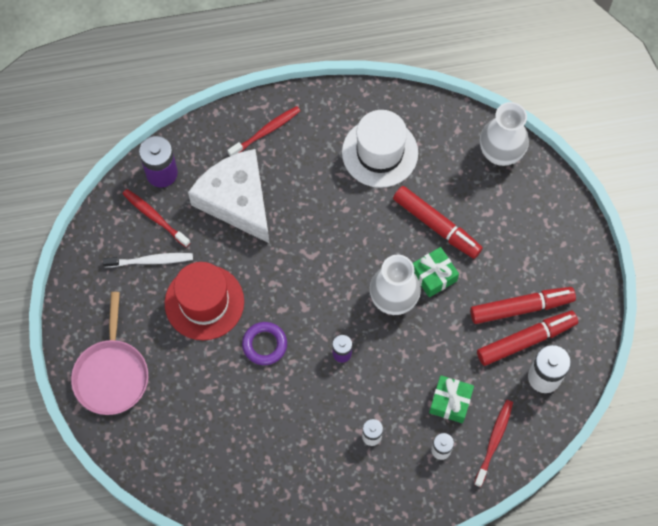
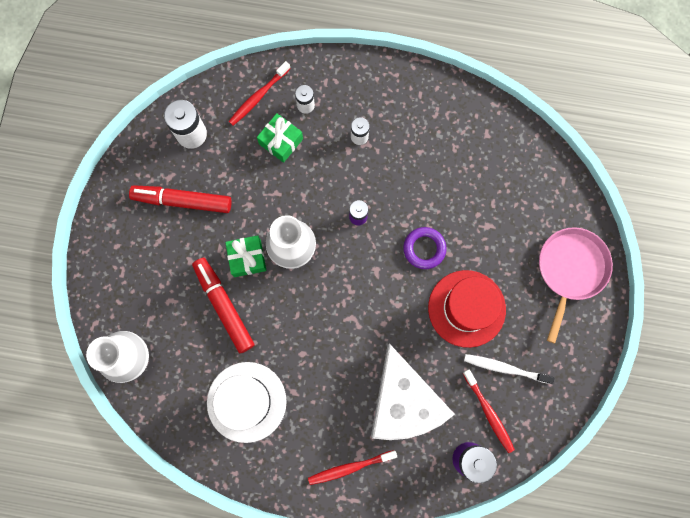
camera: 160 degrees left, 10 degrees up
(526, 340) = (192, 171): red marker -> none

